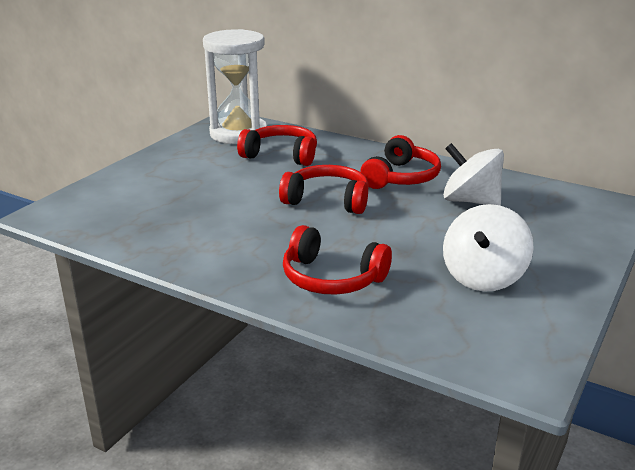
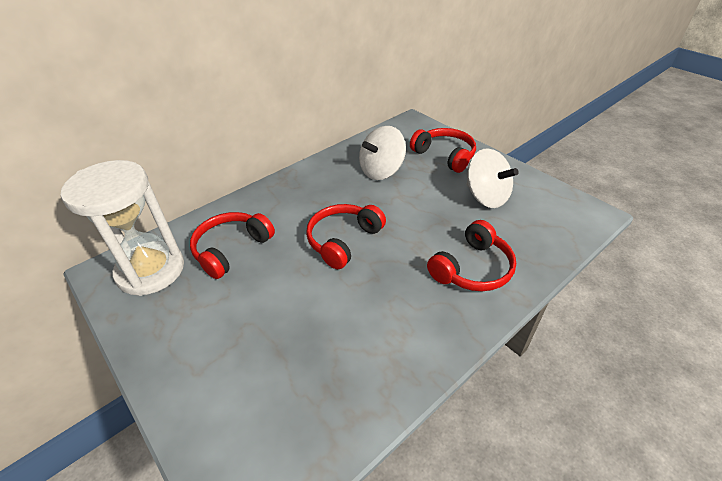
camera: 70 degrees left, 15 degrees up
(401, 177) = (325, 191): red headphones -> red headphones (444, 156)

